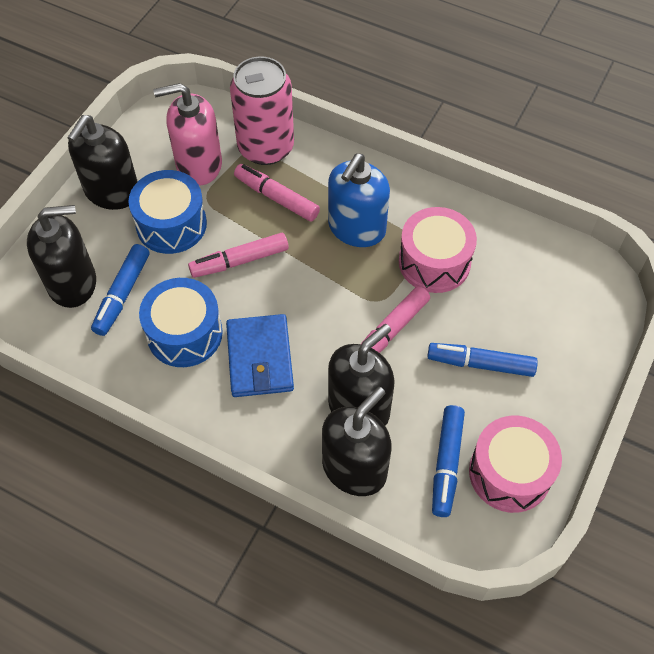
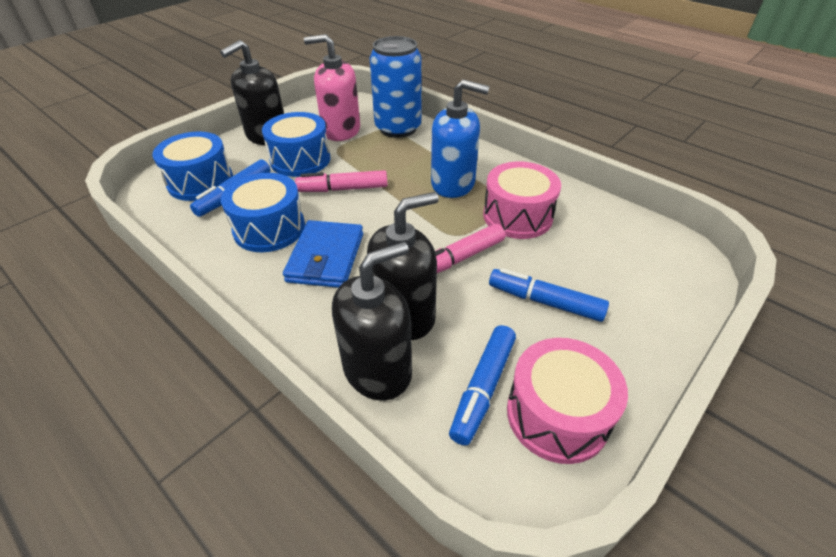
camera: 15 degrees right, 15 degrees down
(72, 283) = (200, 182): black soap dispenser -> blue drum
(266, 147) = (398, 128): pink can -> blue can
(277, 198) = (393, 156): pink marker -> none
(356, 228) = (453, 184): blue soap dispenser -> blue soap dispenser turned 120 degrees counterclockwise

